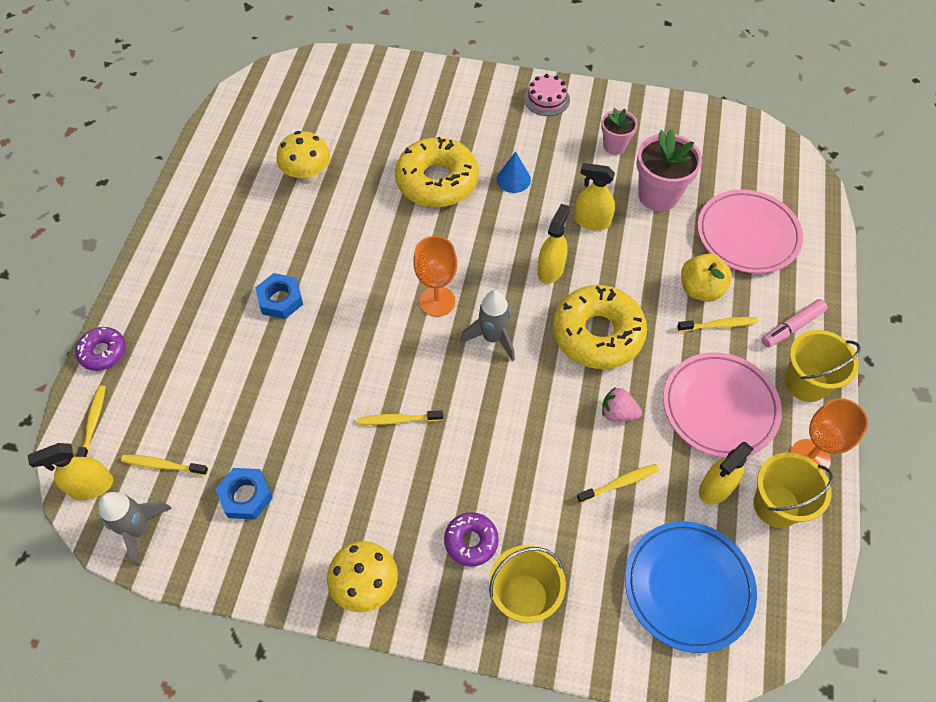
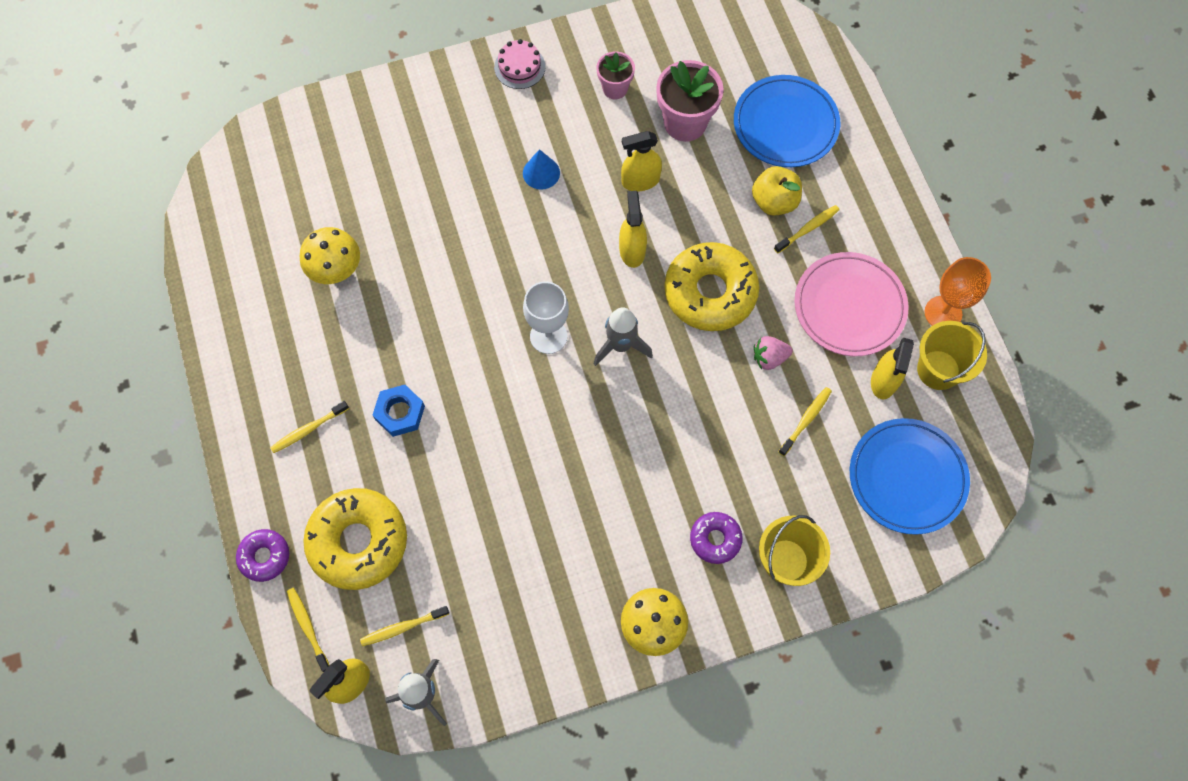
camera: 30 degrees left, 10 degrees up
(246, 496) = (498, 611): blue nut -> none
(398, 420) = (585, 468): yellow toothbrush -> yellow toothbrush (308, 429)
(437, 181) = (469, 212): yellow donut -> yellow donut (358, 541)
(437, 301) = (548, 336): orange goblet -> white goblet
(747, 235) = (785, 124): pink plate -> blue plate
(792, 327) = (869, 198): pink marker -> none
(806, 383) = (906, 246): yellow bucket -> none

